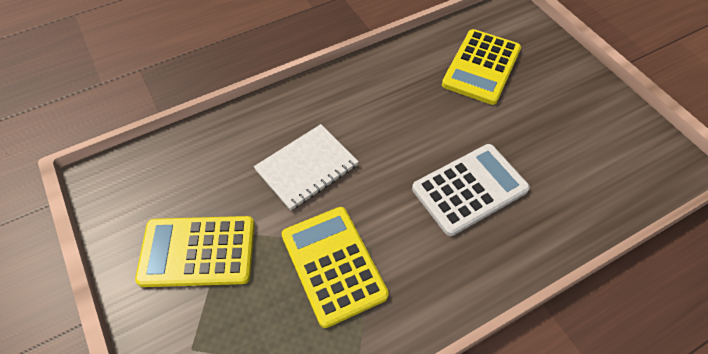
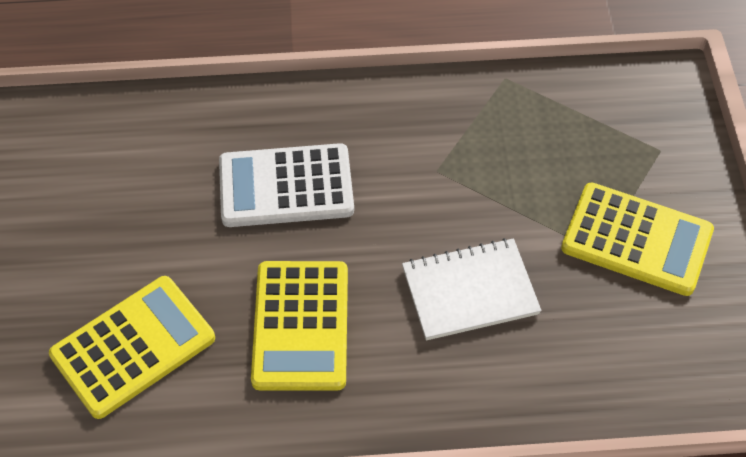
camera: 155 degrees left, 0 degrees up
(333, 265) = (487, 169): yellow calculator -> yellow calculator (301, 326)

